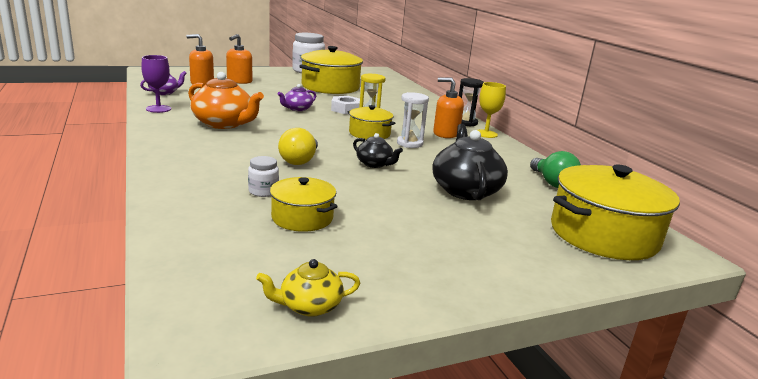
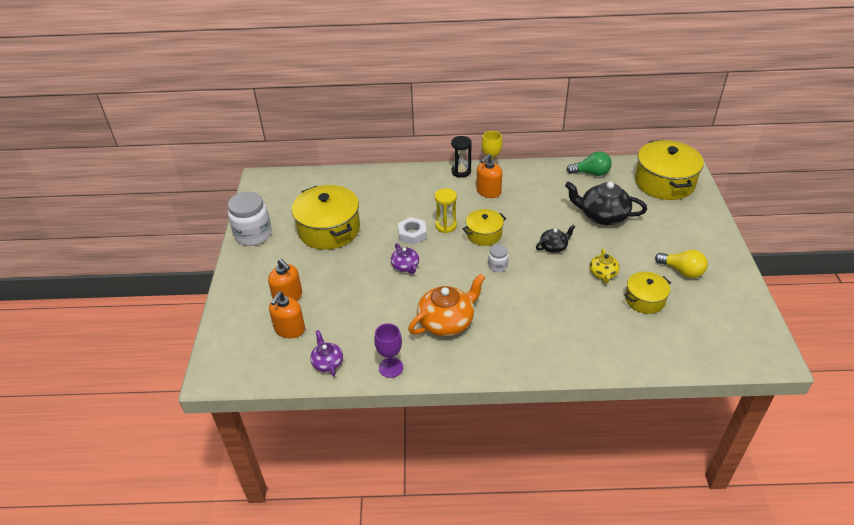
camera: 65 degrees left, 20 degrees up
(263, 191) = (603, 313): white jar -> white jar (498, 266)
(300, 160) = (544, 285): yellow light bulb -> yellow light bulb (682, 271)
(309, 306) = (743, 312): yellow teapot -> yellow teapot (603, 274)
(409, 143) = (510, 217): white hourglass -> none

